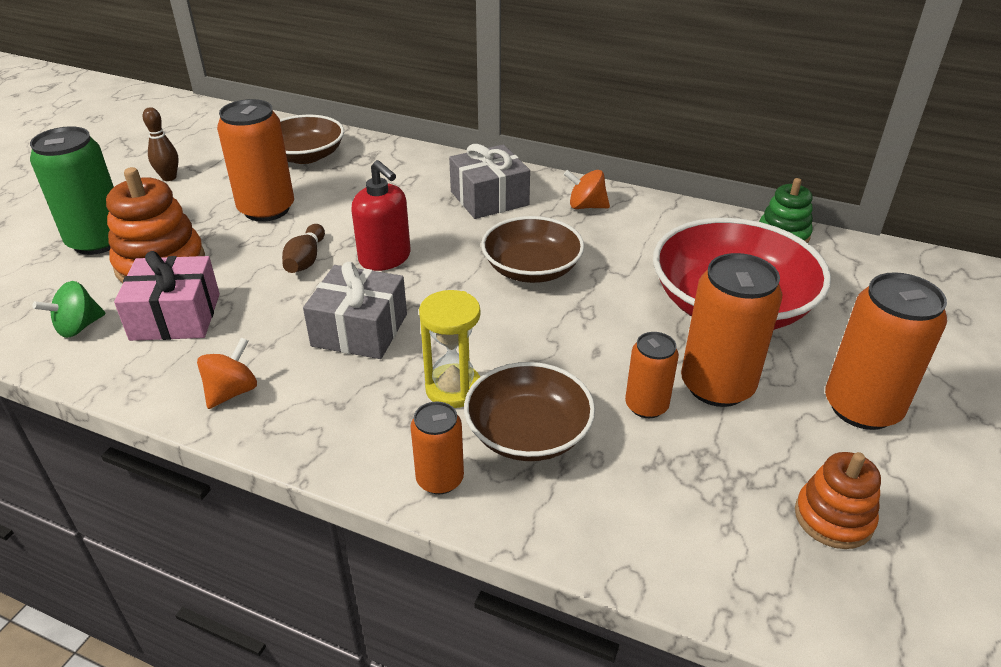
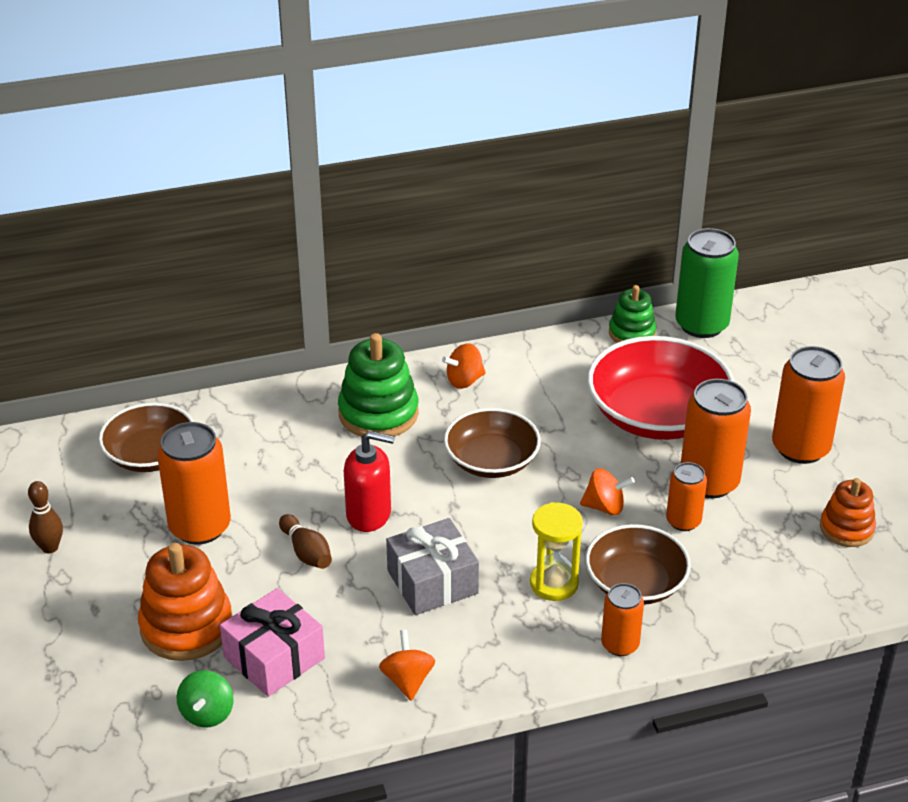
camera: 40 degrees left, 0 degrees up
(98, 241) = (91, 641): green can -> green can (701, 325)
(489, 198) = (378, 413): grey gift -> green stacking toy
(584, 353) = (605, 507): none -> orange spinning top

